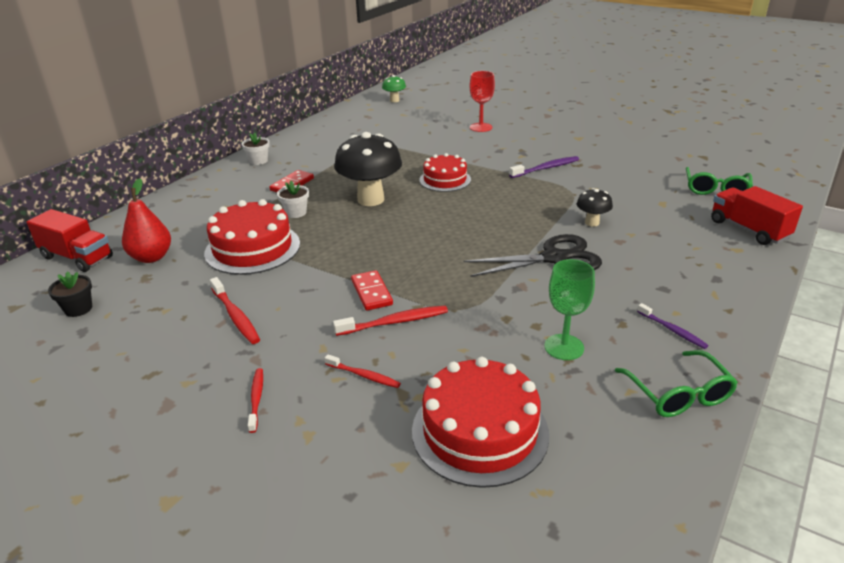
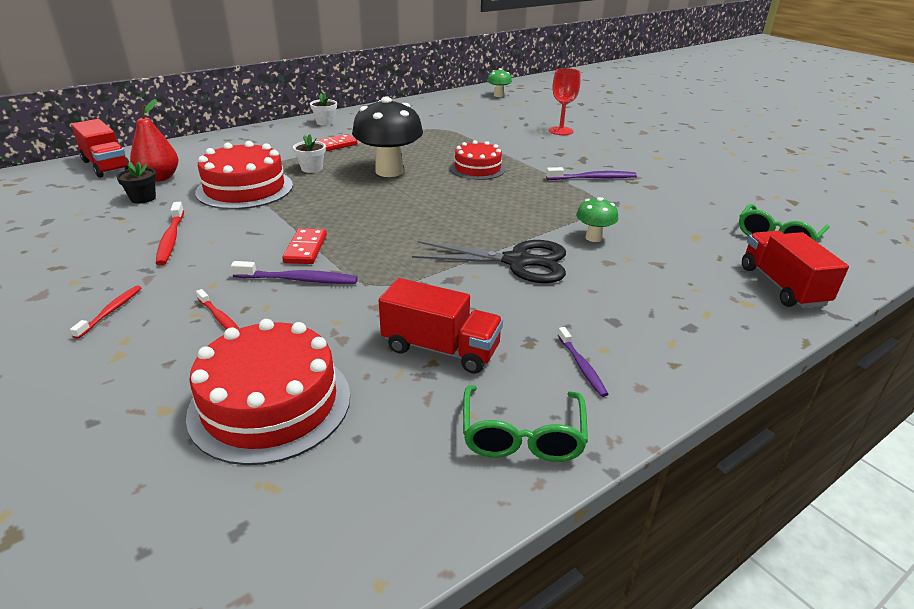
camera: 20 degrees right, 0 degrees up
(78, 309) = (63, 203): black flower pot -> black flower pot (143, 198)
(394, 322) = (298, 280): red toothbrush -> purple toothbrush
(564, 347) = (440, 349): green goblet -> red truck
(592, 223) = (593, 238): black mushroom -> green mushroom

